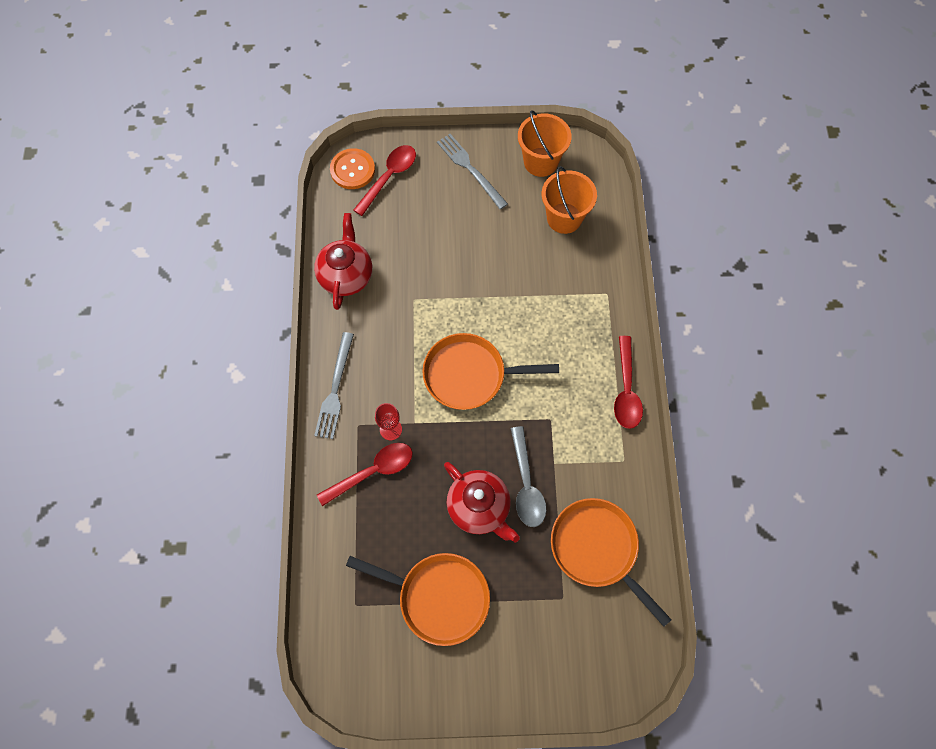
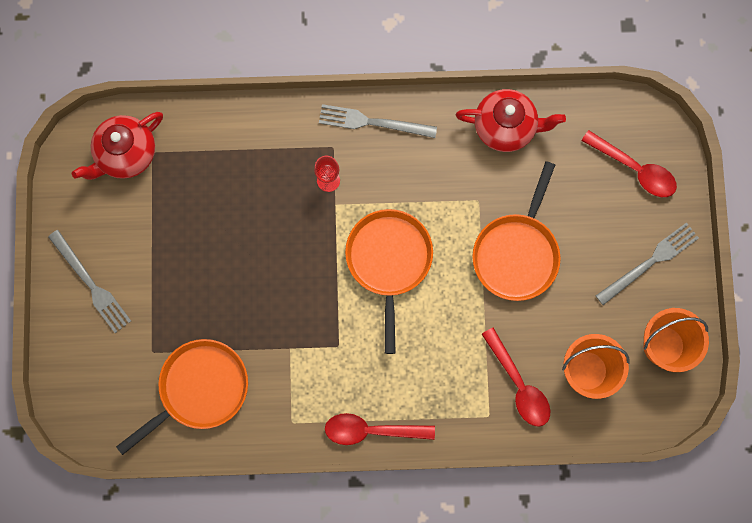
camera: 90 degrees right, 10 degrees up
(352, 170) = (643, 127): orange button -> none
(373, 471) = (283, 164): red spoon -> red spoon (519, 384)
(438, 597) = (157, 230): orange pan -> orange pan (517, 253)
(479, 508) = (244, 271): red teapot -> red teapot (126, 154)
(494, 666) = (91, 284): none -> grey fork
(526, 484) = (267, 319): grey spoon -> none

